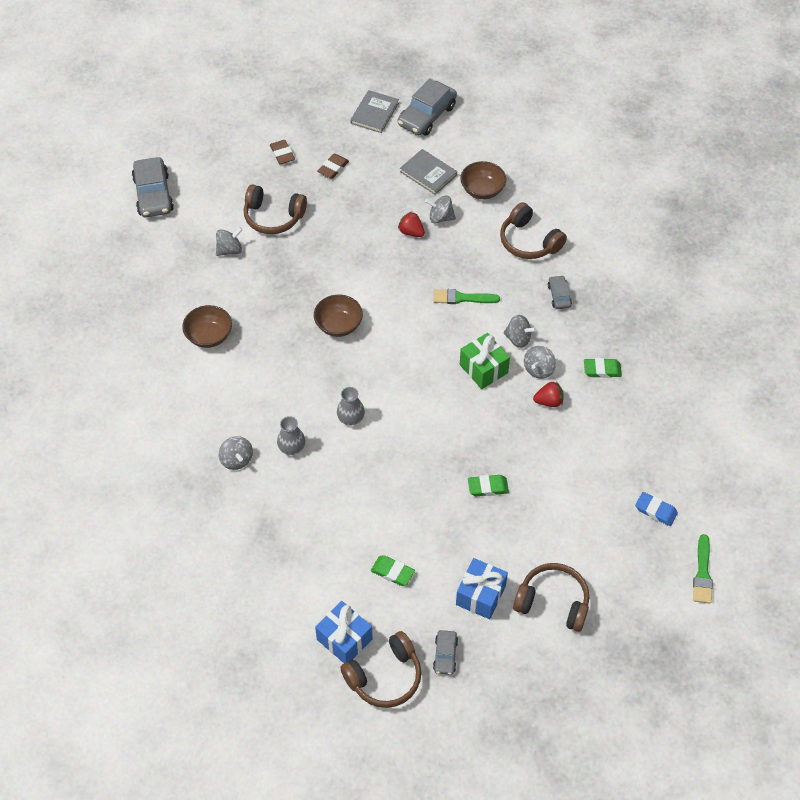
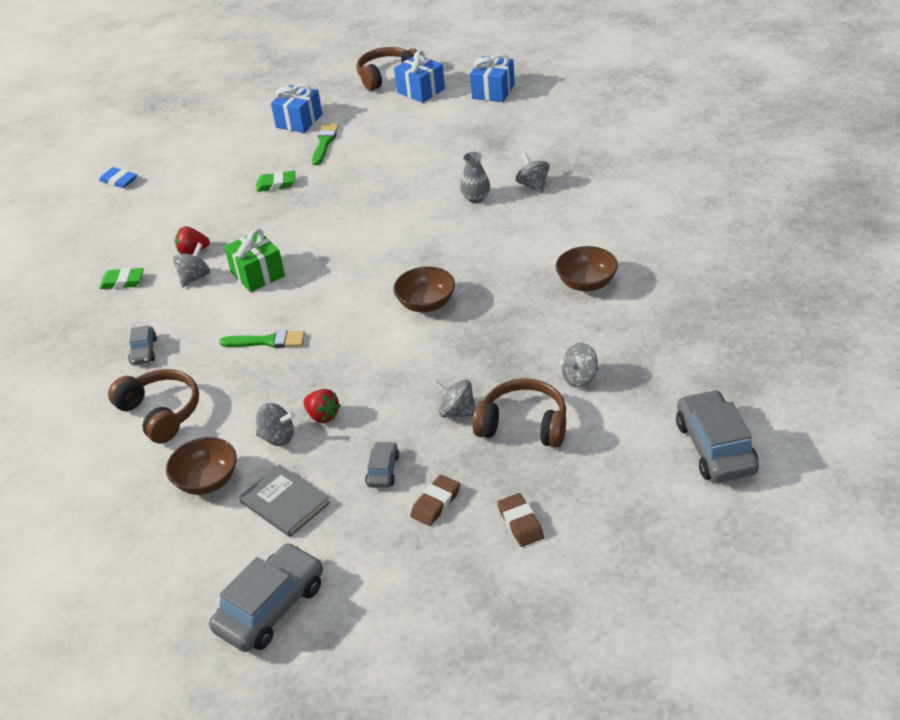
camera: 175 degrees left, 15 degrees down
(261, 626) = (493, 91): none -> blue gift
(351, 418) = (413, 224): grey vase -> none
(374, 113) = (362, 607): grey book -> none
(392, 572) = (376, 127): green eraser -> none
(445, 655) = (336, 89): grey car -> grey car (383, 470)
(518, 339) = (209, 304): grey spinning top -> grey spinning top (457, 412)
(553, 602) = (236, 122): brown headphones -> none
(702, 573) = (97, 147): green brush -> green brush (324, 143)

